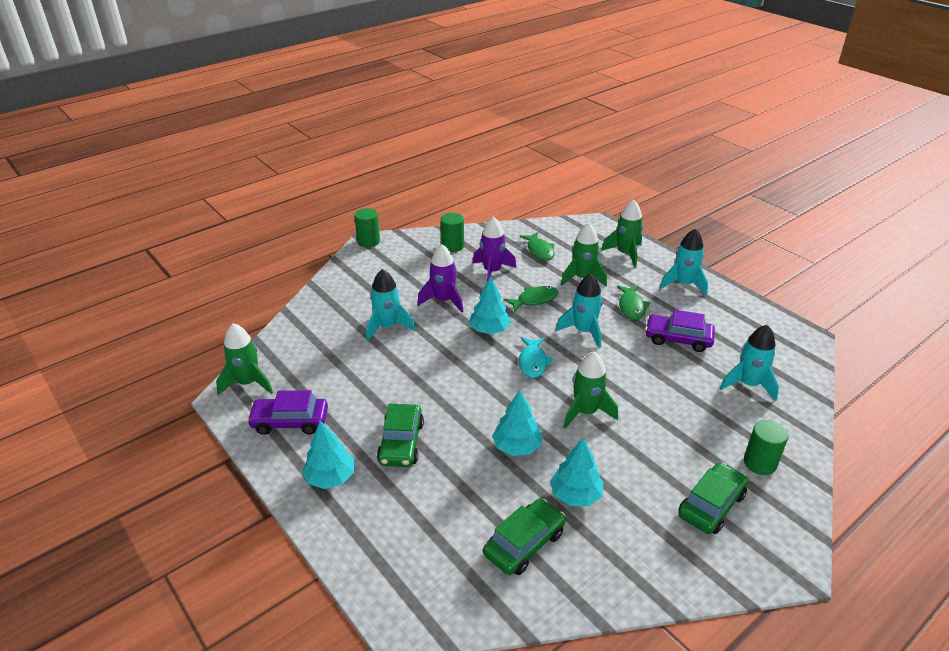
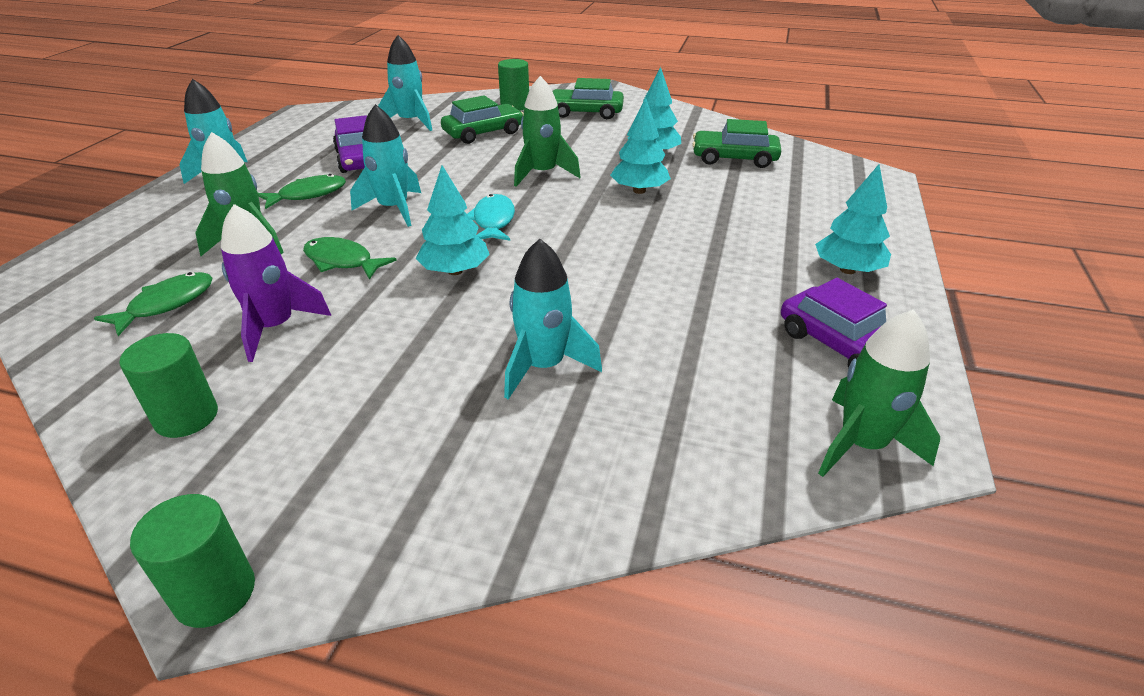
camera: 125 degrees left, 0 degrees up
(401, 443) = (735, 250): green car -> green car (483, 133)
(443, 301) = (413, 341): purple rocket -> none
(533, 362) = (493, 221): turquoise fish -> turquoise fish turned 60 degrees counterclockwise
(625, 254) = (148, 229): green rocket -> none

